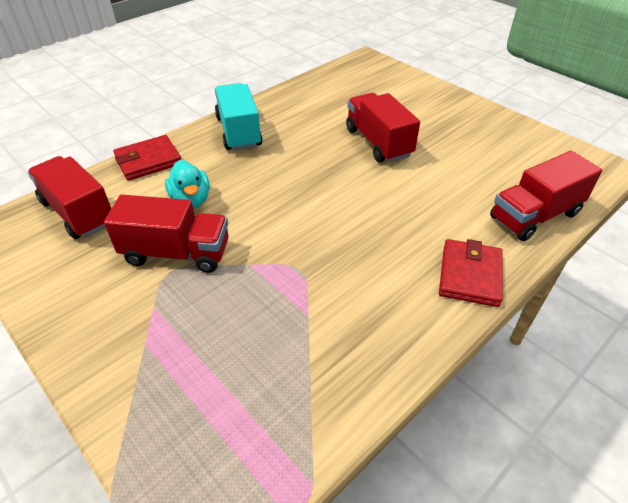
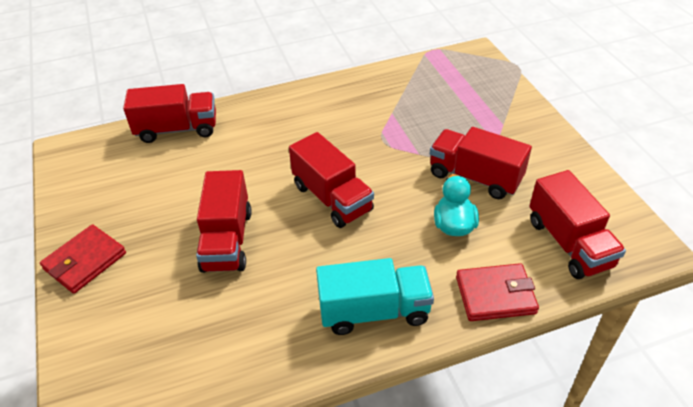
camera: 155 degrees left, 0 degrees up
(238, 132) = (374, 311): turquoise truck -> turquoise truck turned 105 degrees counterclockwise
(316, 193) = (332, 198): none -> red truck
(470, 275) = (269, 107): red wallet -> red wallet (85, 261)

